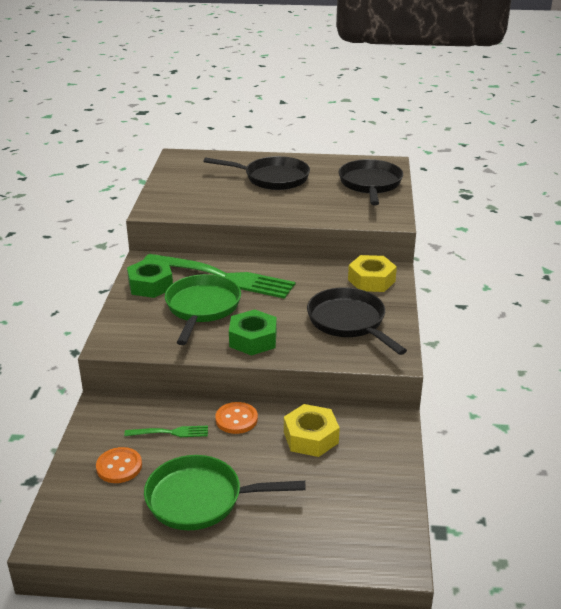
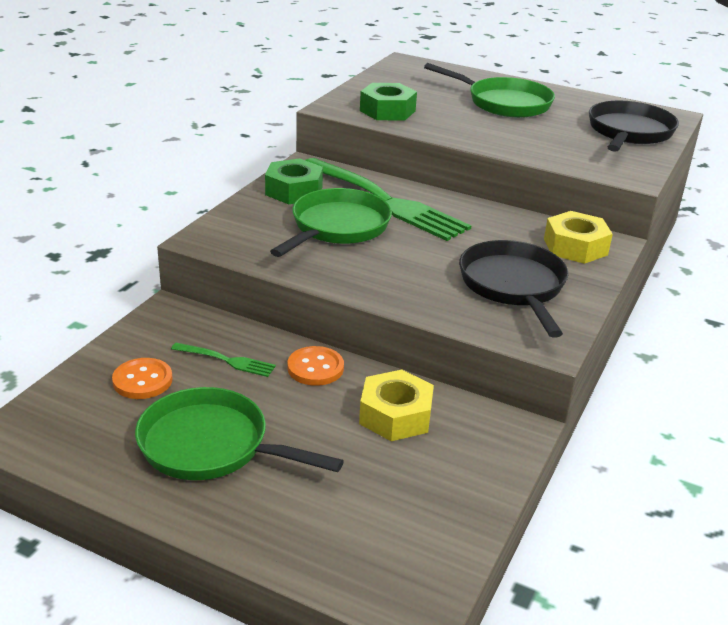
camera: 20 degrees right, 0 degrees up
(253, 339) = (375, 276): green nut -> green nut (387, 111)
(272, 178) = (504, 103): black pan -> green pan

